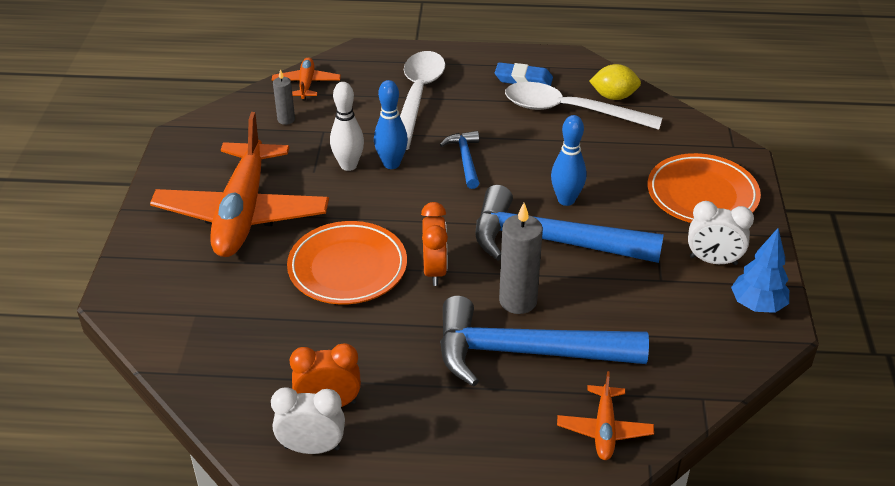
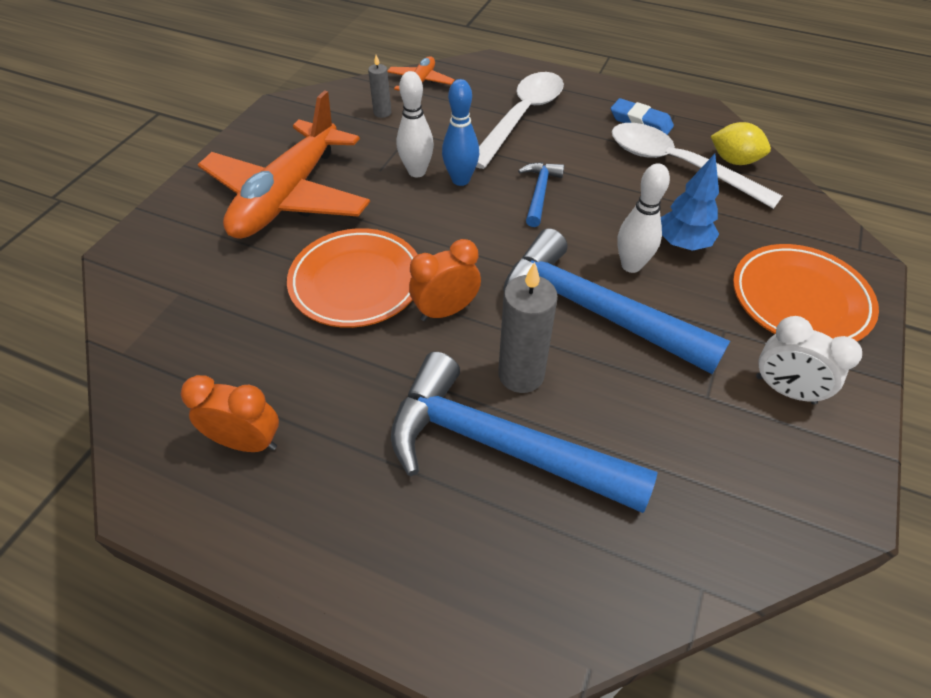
camera: 20 degrees right, 10 degrees up
(312, 447) = (198, 493): white clock -> none
(435, 270) = (446, 311): orange clock -> orange clock turned 135 degrees counterclockwise
(566, 200) = (631, 265): blue bowling pin -> white bowling pin
(604, 429) = (550, 591): orange plane -> none
(757, 305) = (825, 470): blue tree -> blue tree (682, 244)

